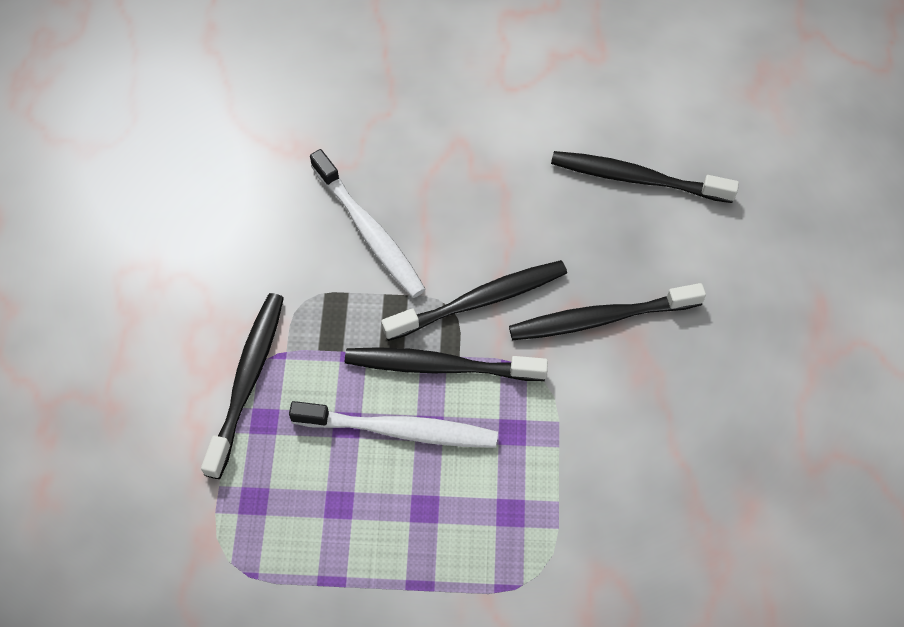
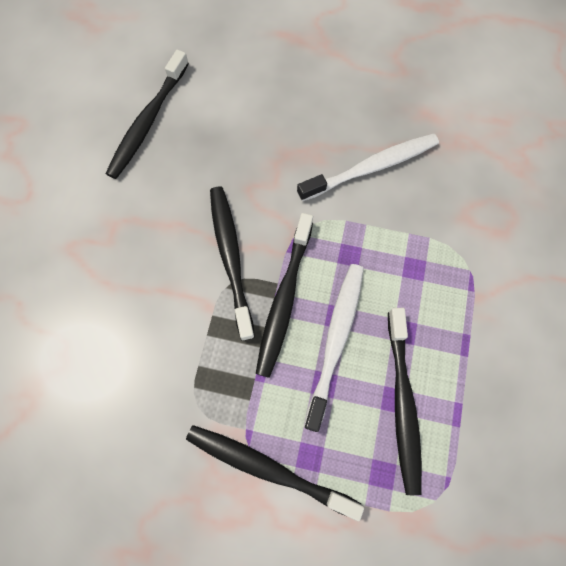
camera: 80 degrees left, 10 degrees up
(369, 231) = (141, 338): white toothbrush -> white toothbrush (371, 167)
(600, 318) = (265, 173): black toothbrush -> black toothbrush (402, 403)

